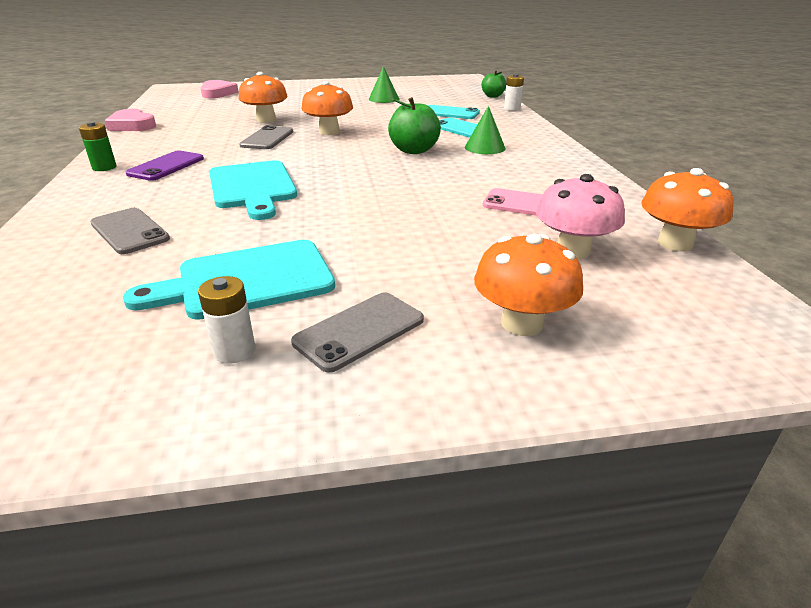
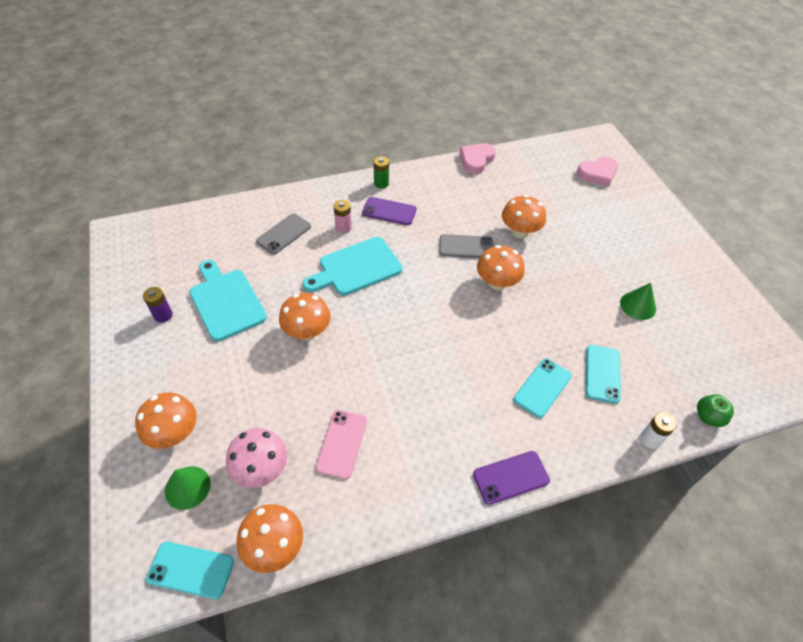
camera: 80 degrees right, 20 degrees up
(165, 191) = (343, 227): none -> pink battery
(234, 351) = (163, 315): white battery -> purple battery
(348, 219) = (307, 331): none -> orange mushroom
(359, 331) = (174, 359): grey phone -> none
(414, 150) = (460, 353): green apple -> none
(485, 147) = (484, 411): green cone -> green cone (187, 487)
(554, 145) = (511, 477): none -> purple phone
(741, 299) = (191, 570): none -> turquoise phone

